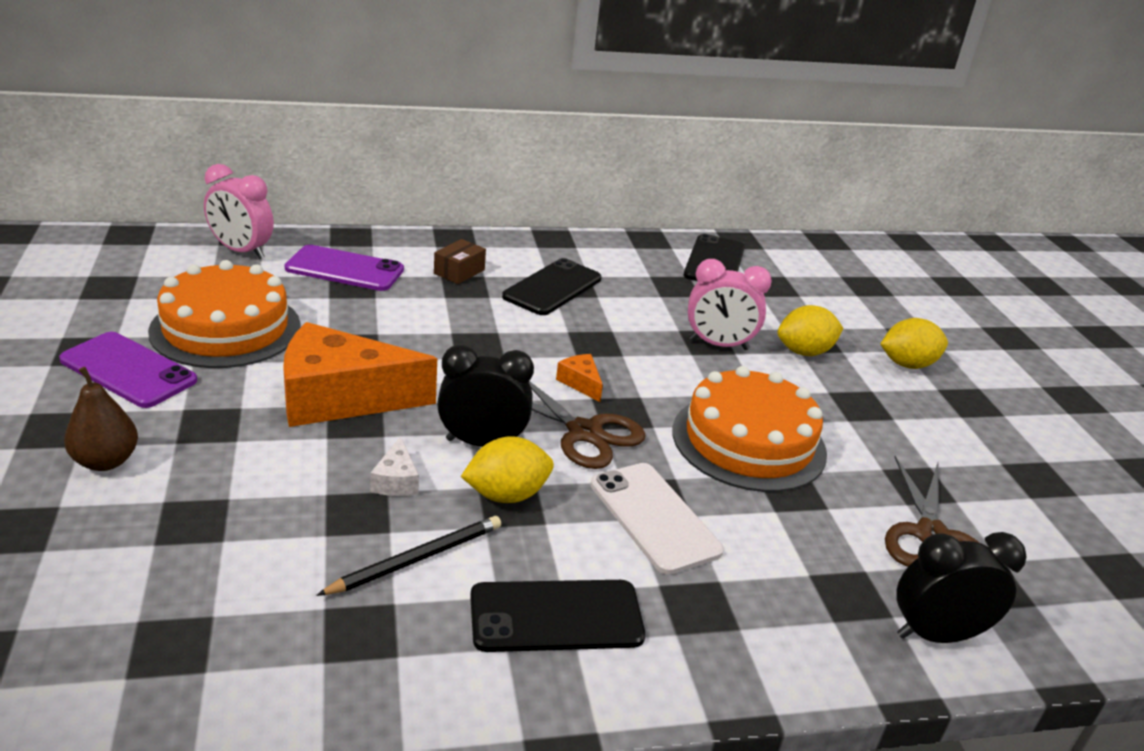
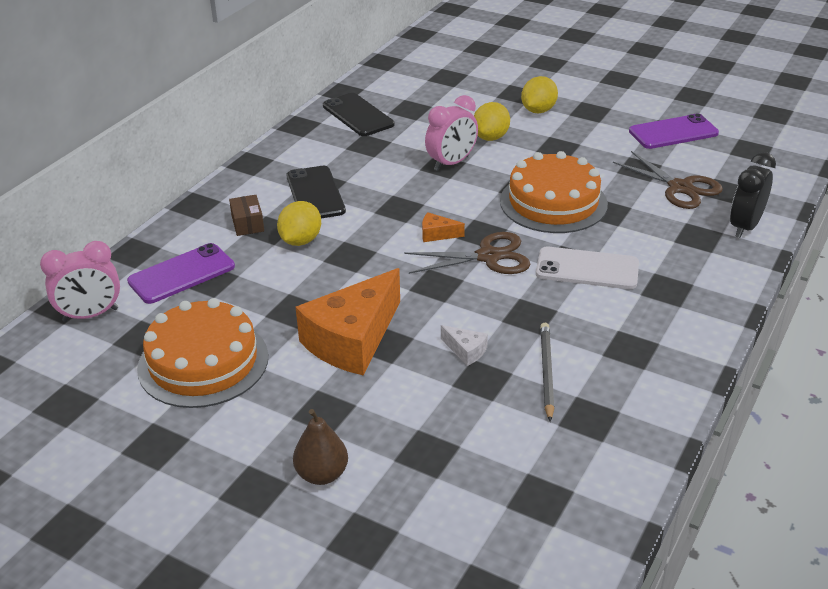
camera: 45 degrees left, 5 degrees up
(128, 370) = (211, 430): purple phone -> purple phone (673, 132)
(482, 443) = (460, 300): black clock -> none
(506, 495) = (519, 313): yellow lemon -> yellow lemon (300, 240)
(556, 616) = (635, 341): black phone -> none

